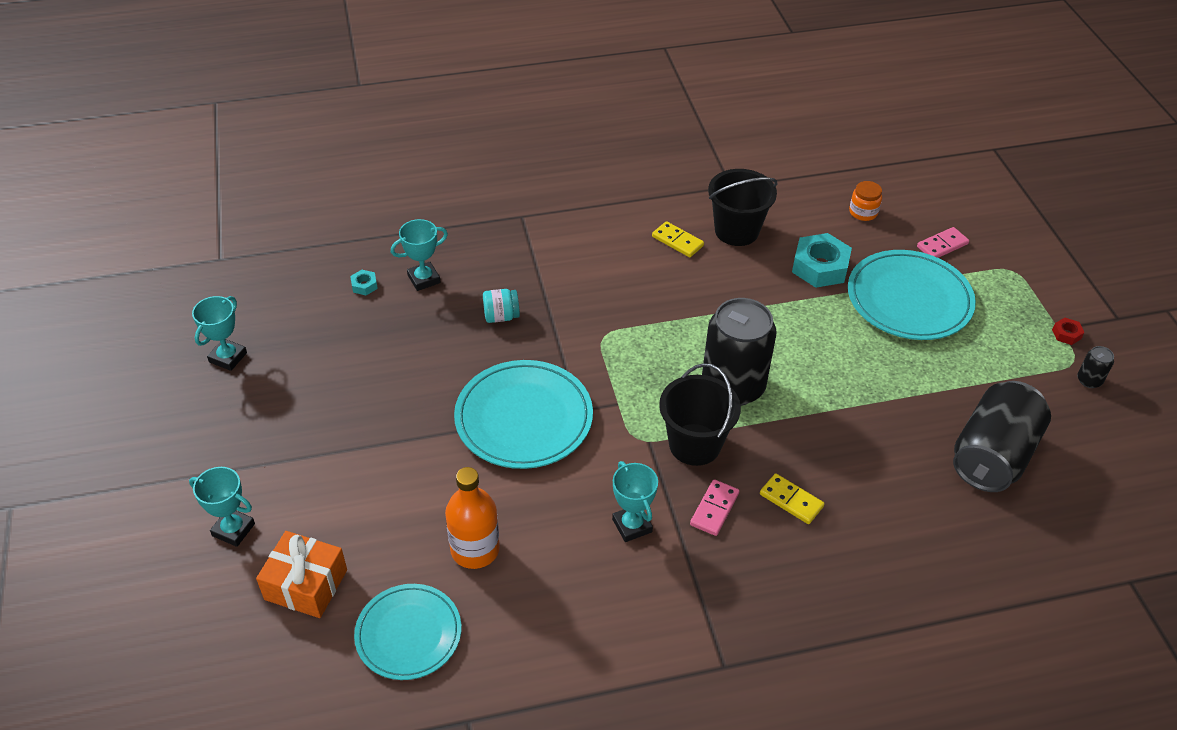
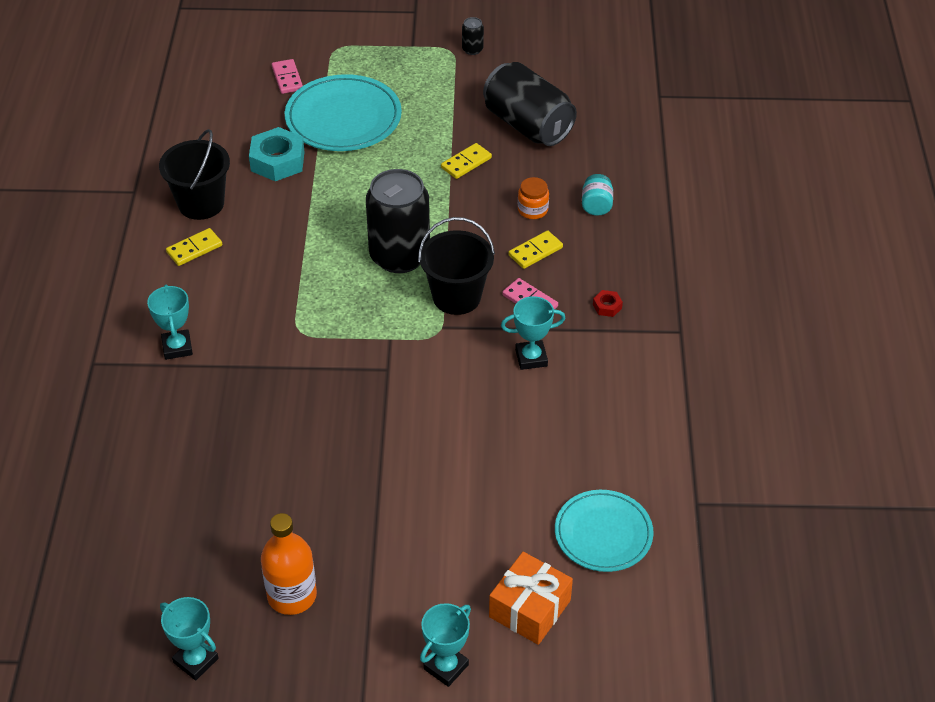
camera: 75 degrees left, 0 degrees up
(364, 285) = (136, 518): turquoise nut -> none
(424, 279) = (152, 463): turquoise trophy -> turquoise trophy (177, 347)
(475, 549) = (525, 472): orange bottle -> orange bottle (292, 595)
(501, 316) = (238, 405): turquoise jar -> turquoise jar (596, 206)
(524, 418) = (383, 411): turquoise plate -> none
(863, 212) = (219, 113): orange jar -> orange jar (532, 210)
(898, 412) = (466, 163): none -> yellow domino
(1066, 334) = (420, 44): red nut -> red nut (607, 306)

